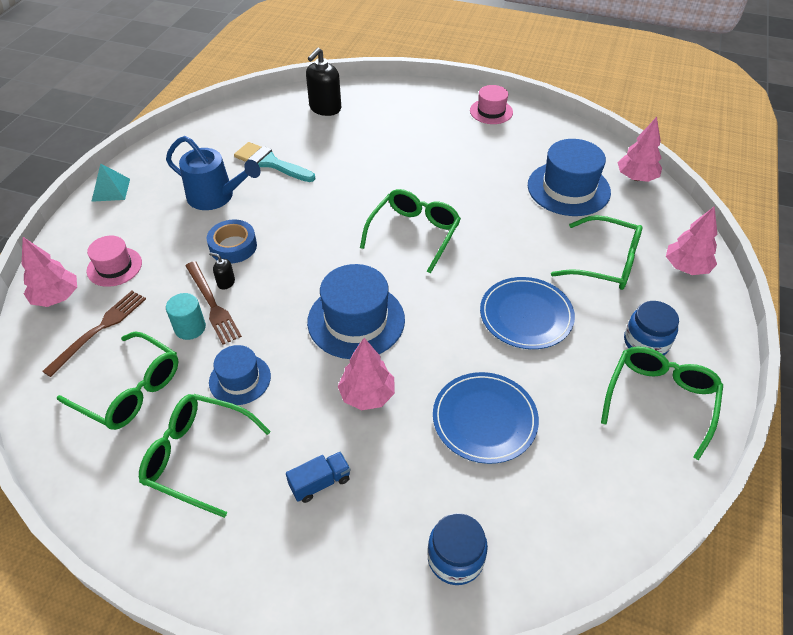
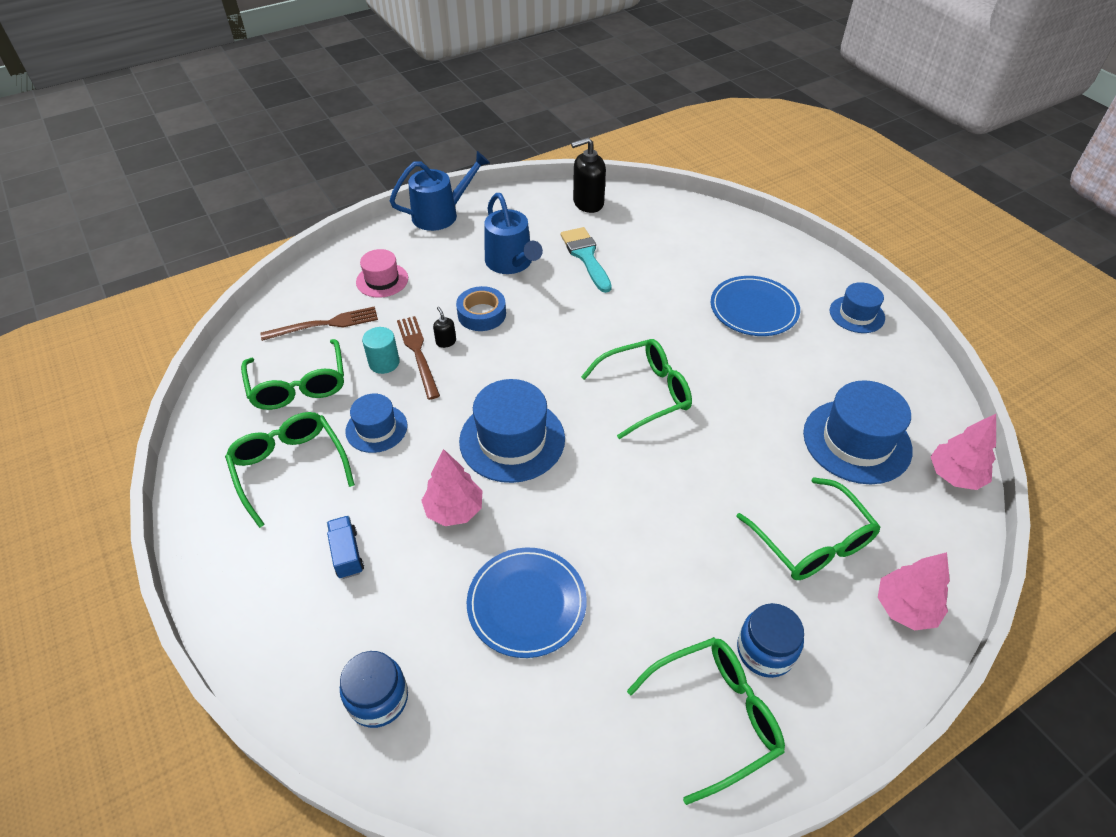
camera: 40 degrees right, 0 degrees up
(56, 297) = (323, 282): pink tree -> none
(111, 190) = (440, 214): turquoise pyramid -> blue watering can
(212, 304) = (418, 354): brown fork -> brown fork turned 150 degrees clockwise
(320, 483) = (347, 554): blue truck -> blue truck turned 120 degrees counterclockwise
(325, 108) = (686, 229): black soap dispenser -> black soap dispenser (588, 203)
(491, 111) = (856, 314): pink hat -> blue hat
(526, 315) = (669, 538): blue plate -> blue plate (754, 309)

